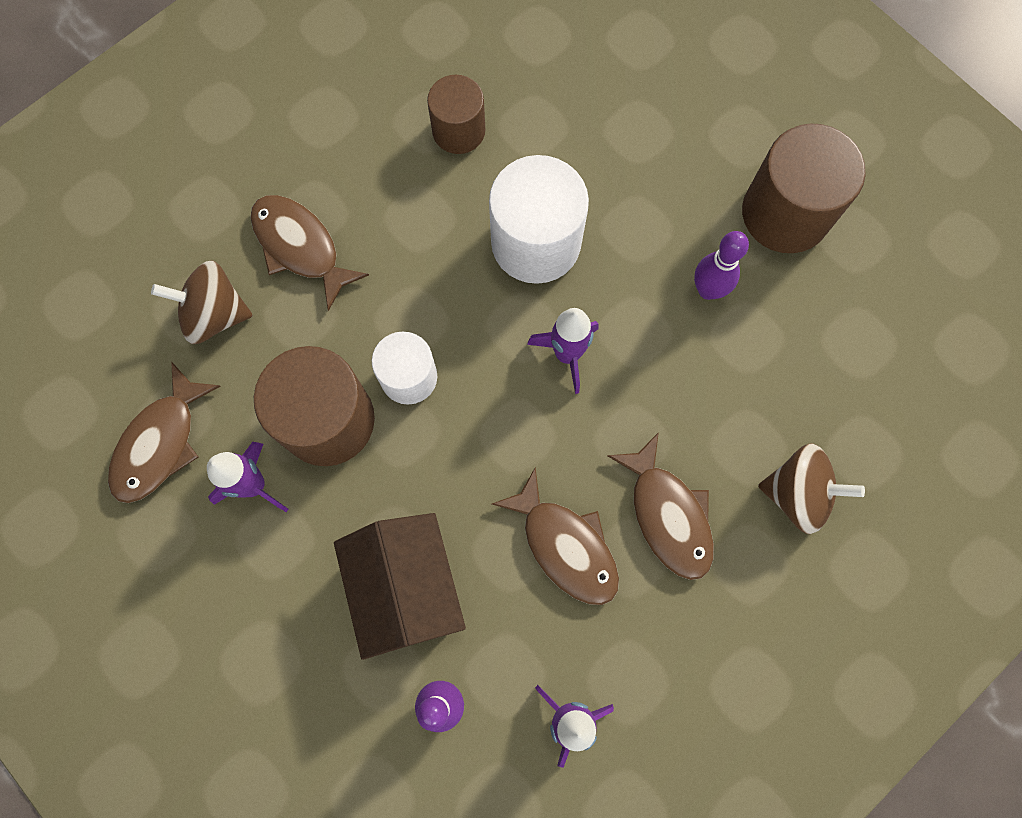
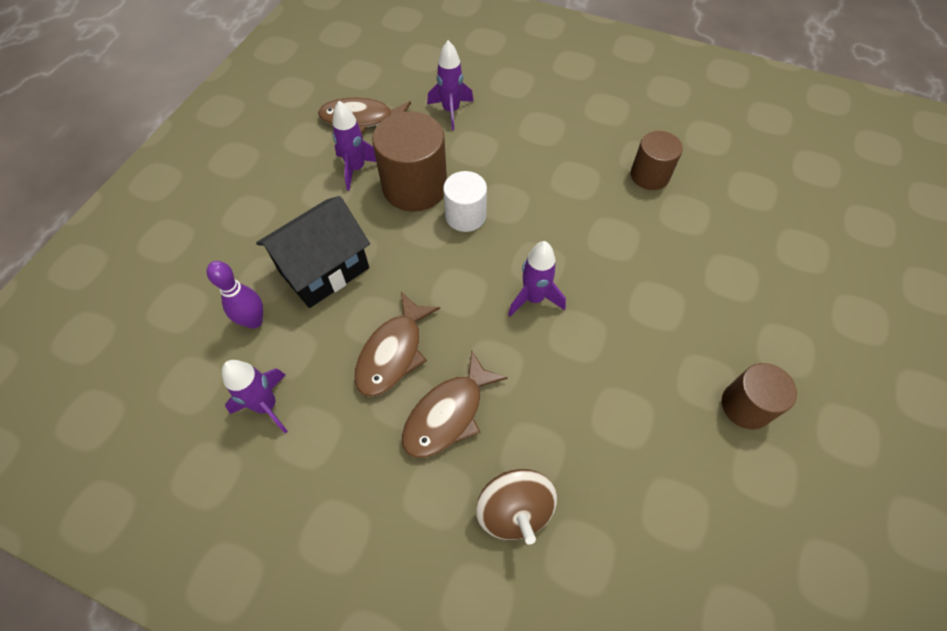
camera: 65 degrees right, 15 degrees down
(215, 314) = (451, 111): brown spinning top -> purple rocket
(300, 247) = (516, 131): brown fish -> none
(406, 587) = (324, 270): brown house -> black house
(536, 242) = (602, 248): white cylinder -> none
(708, 290) = (642, 372): purple bowling pin -> none
(785, 213) = (746, 406): brown cylinder -> brown cylinder, size x0.61

